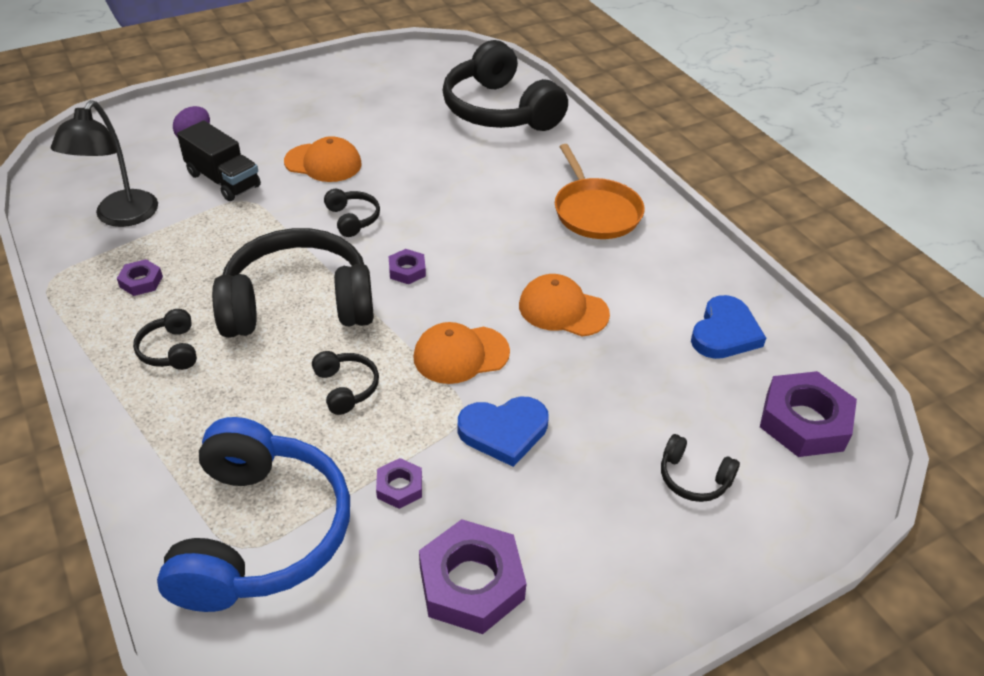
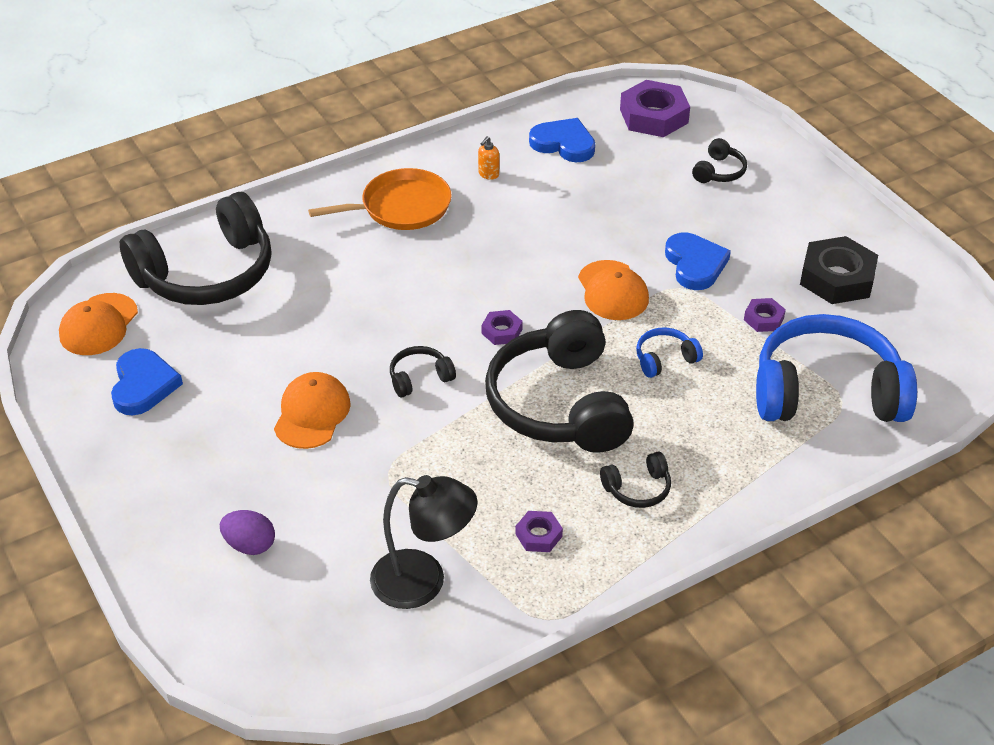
camera: 90 degrees left, 0 degrees up
(223, 180) = (347, 499): black truck -> none
(346, 388) = (665, 359): black headphones -> blue headphones
(373, 89) = (143, 385): none -> blue heart
(471, 583) = (837, 278): purple nut -> black nut
(563, 310) = (547, 230): orange cap -> orange cap (98, 325)
(656, 271) = (488, 174): none -> orange soap dispenser

